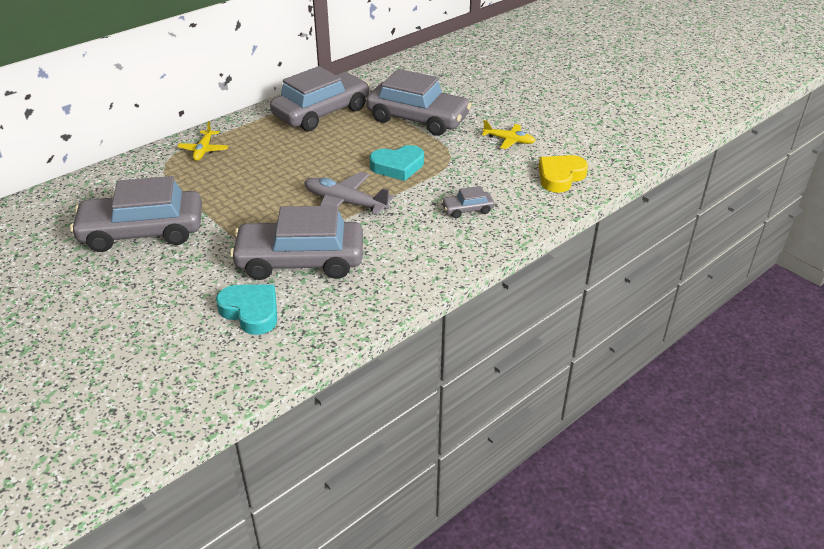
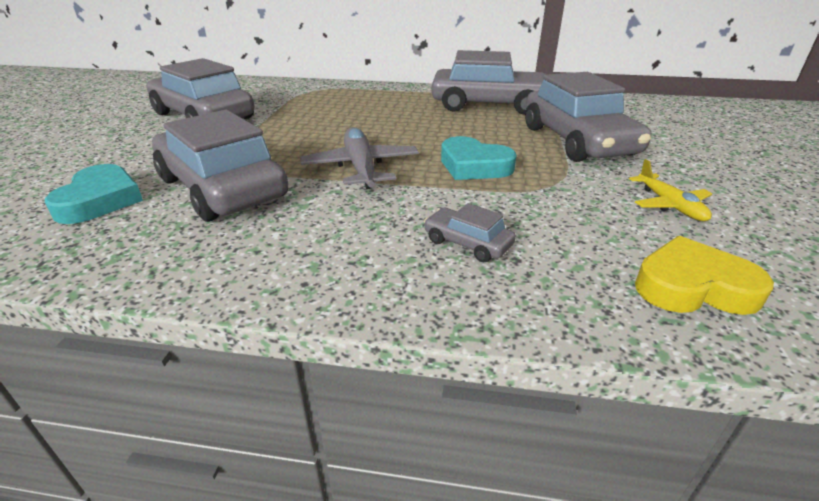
camera: 50 degrees right, 5 degrees down
(204, 150) = (351, 93): yellow plane -> none

